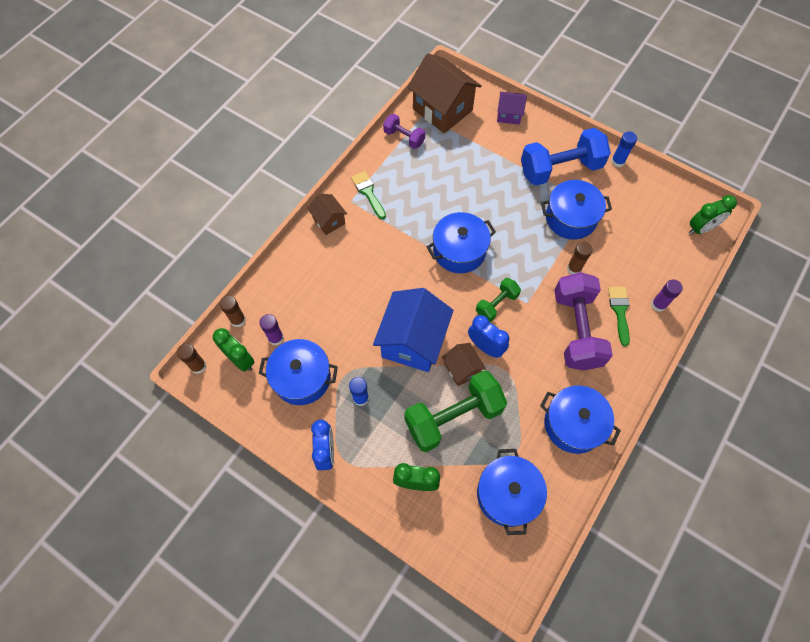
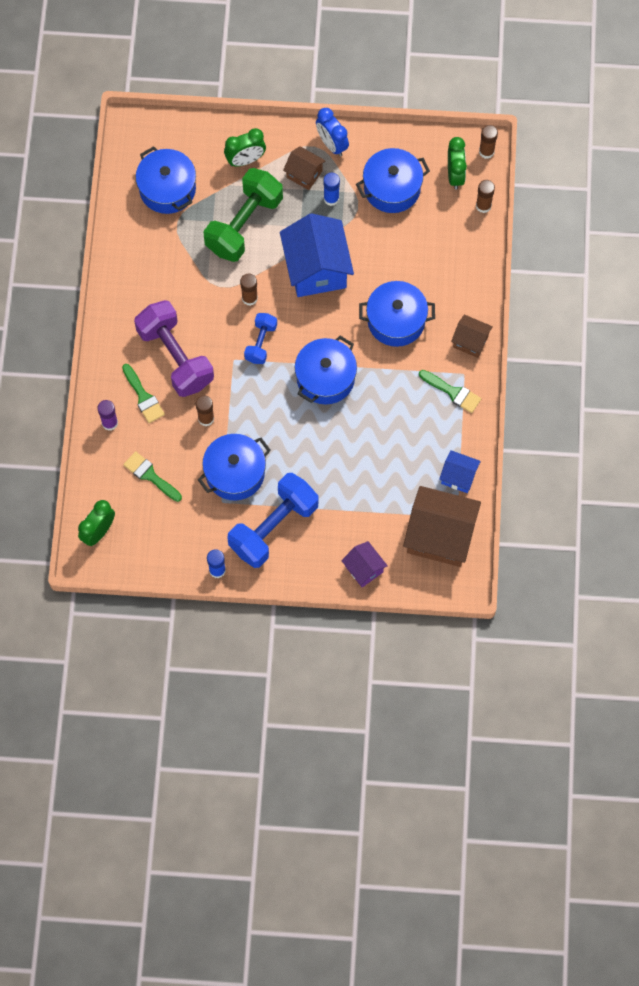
camera: 150 degrees right, 5 degrees up
(240, 360) = (455, 175): green clock -> green clock turned 105 degrees counterclockwise
(276, 338) = (438, 208): purple glue stick -> none
(404, 138) = (458, 476): purple dumbbell -> blue house
(462, 369) = (259, 267): brown house -> brown house (304, 174)
(485, 347) = (249, 298): blue clock -> brown glue stick
(496, 304) = (261, 343): green dumbbell -> blue dumbbell
(509, 115) = (364, 569): purple house -> purple house turned 75 degrees clockwise
(573, 424) = (139, 271): blue pot -> blue pot (396, 321)
(641, 248) = (150, 475): none -> green brush

